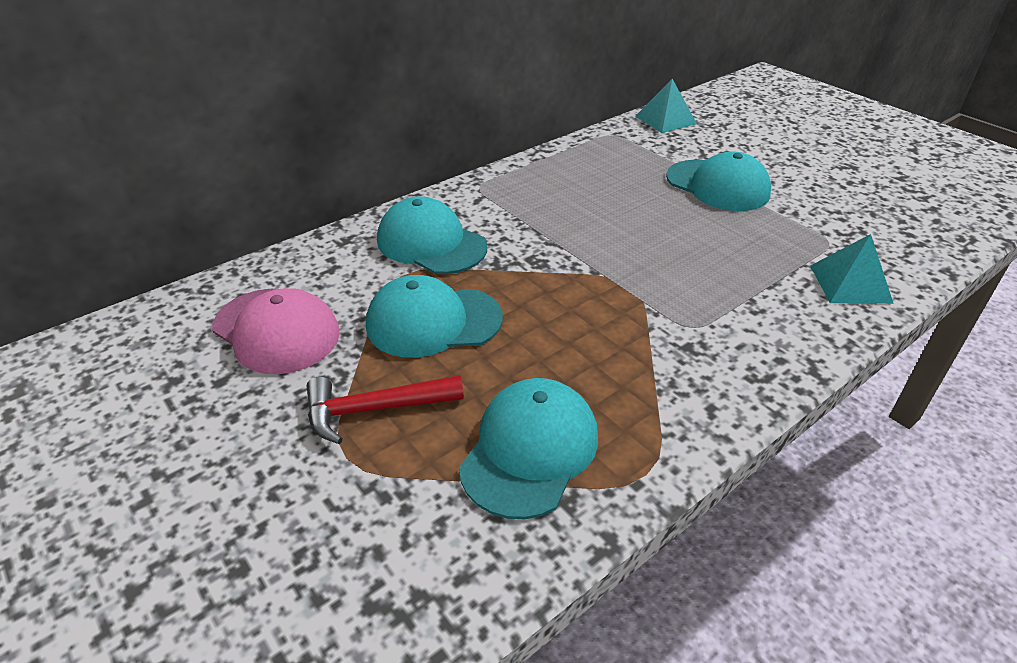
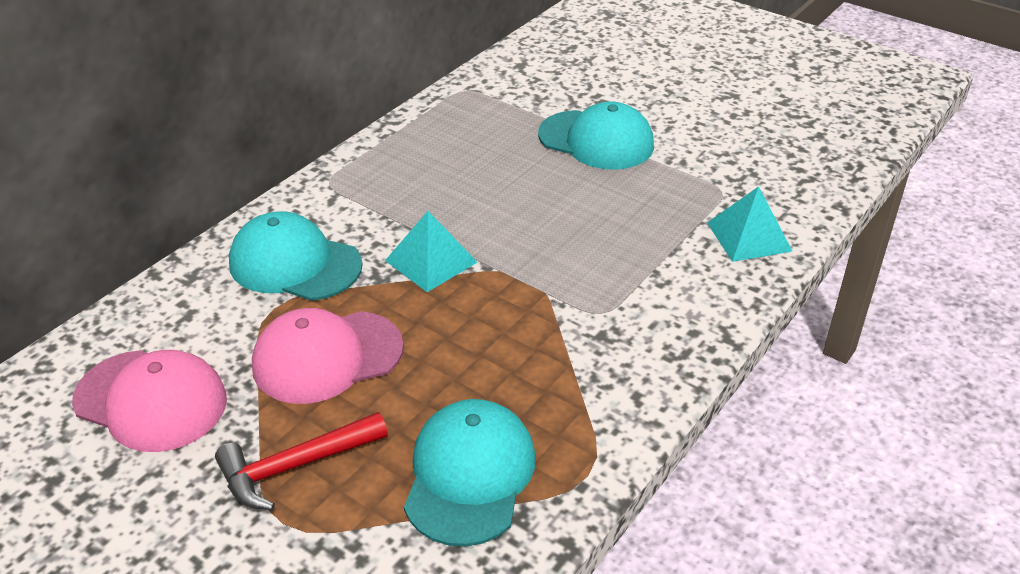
camera: 15 degrees left, 0 degrees up
(433, 321) = (327, 357): turquoise cap -> pink cap
(665, 120) = (522, 61): turquoise pyramid -> turquoise pyramid (431, 261)

